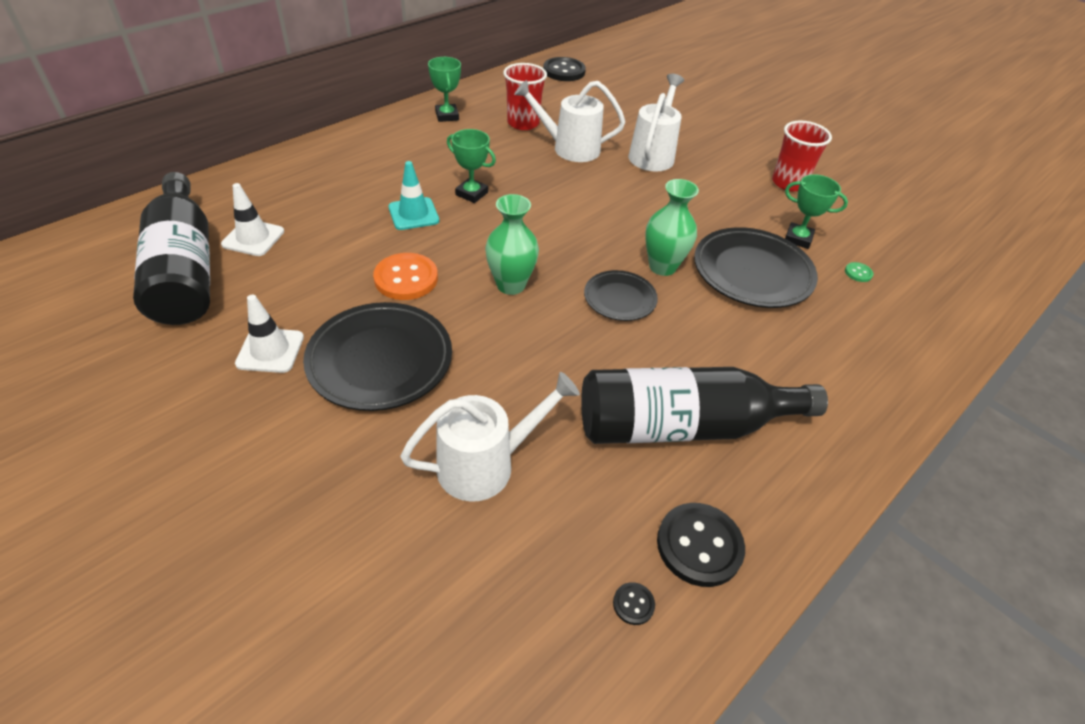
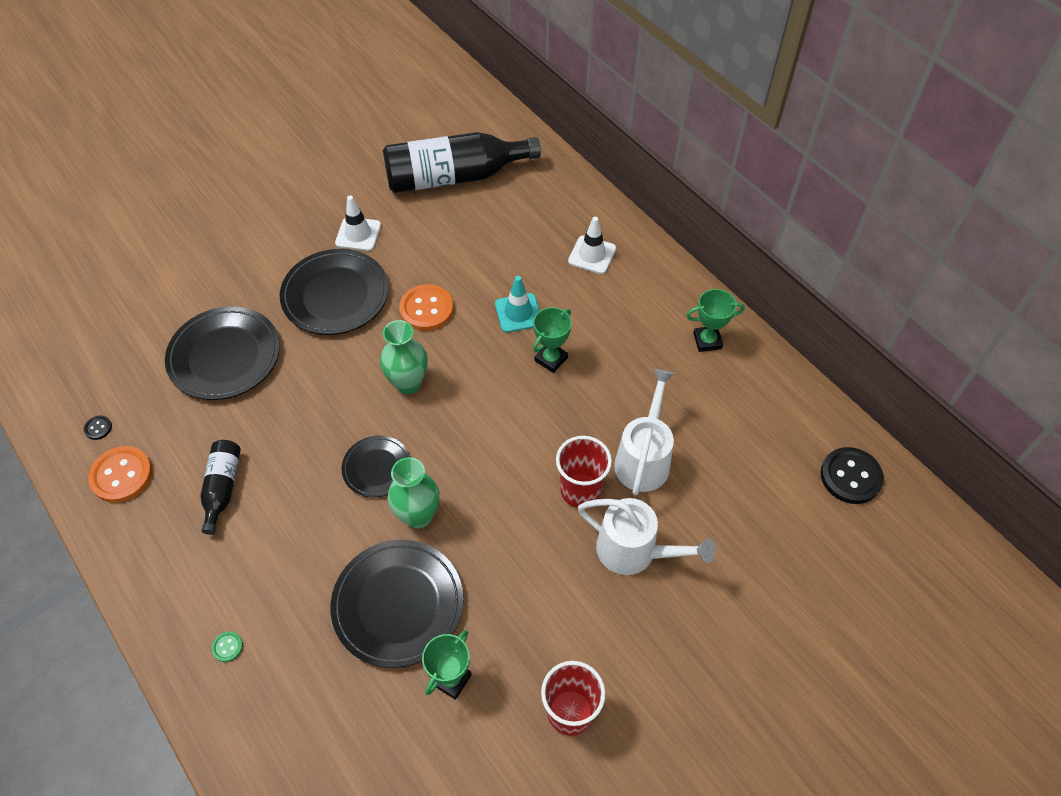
camera: 100 degrees right, 10 degrees up
(253, 238) = (490, 209): white traffic cone -> white traffic cone (592, 255)
(486, 464) = (225, 356): white watering can -> black plate
(523, 123) = (698, 415): red cup -> red cup (580, 490)
(682, 425) = (222, 488): black bottle -> black bottle, size x0.50
(699, 545) = (121, 475): black button -> orange button
(858, 273) = (382, 729): green button -> green button (227, 647)

